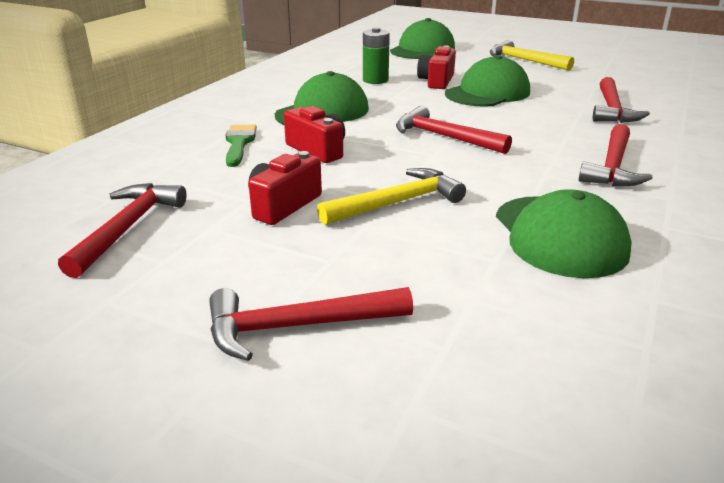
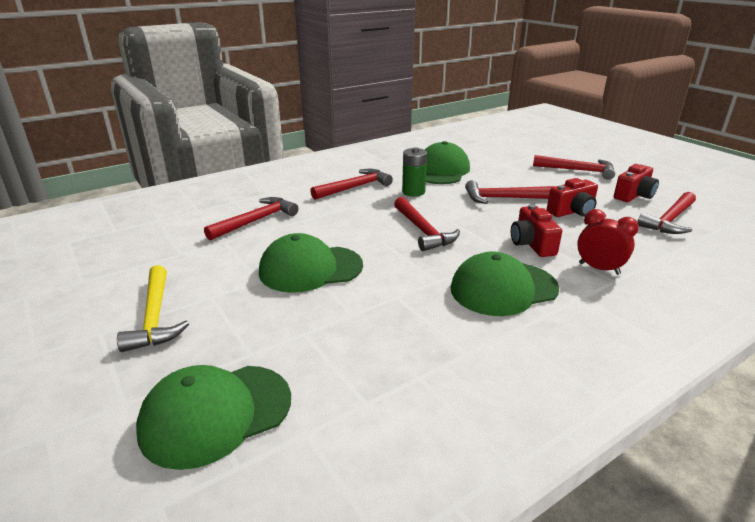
camera: 150 degrees left, 0 degrees up
(239, 143) = (599, 268): green brush -> red clock
(375, 80) = (396, 334): green battery -> green battery (413, 192)
(397, 203) = (503, 198): yellow hammer -> red hammer
(437, 81) = (329, 306): red camera -> red camera (633, 195)

